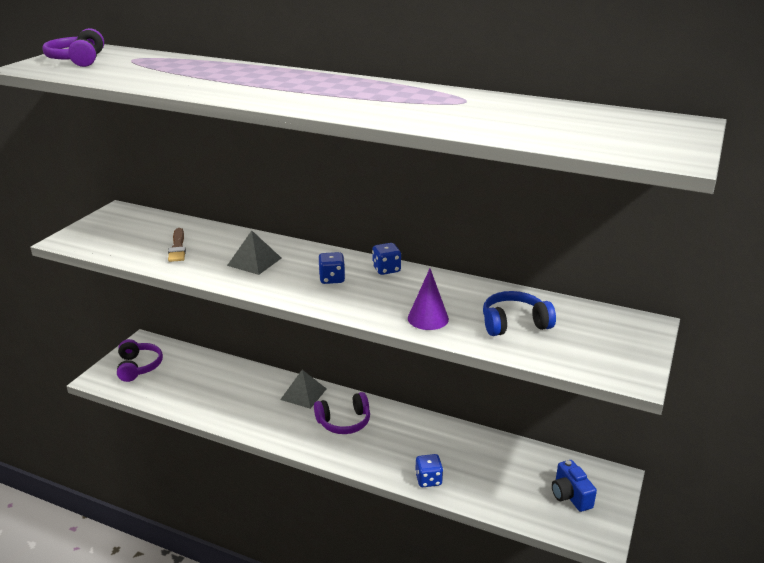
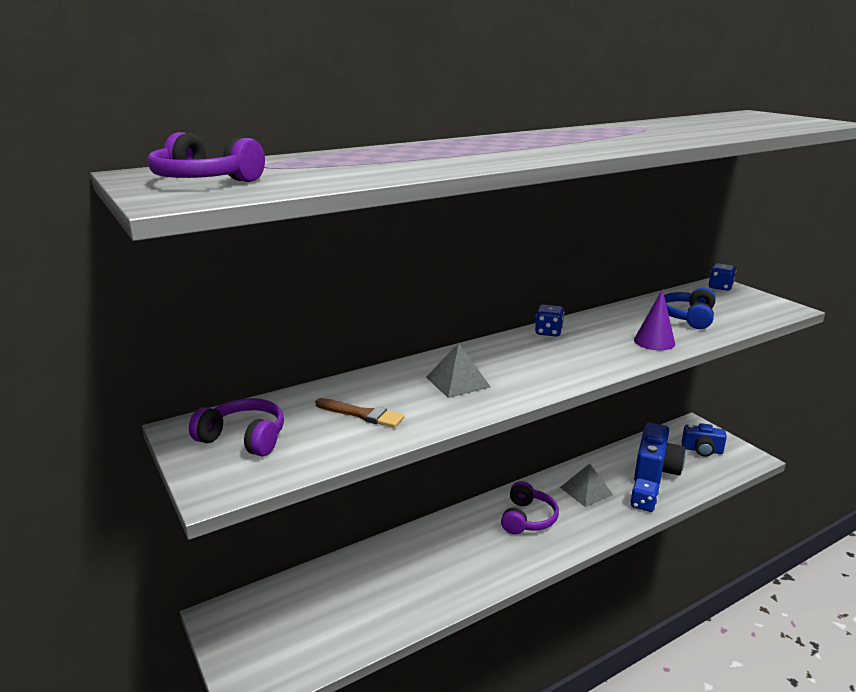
camera: 55 degrees left, 5 degrees down
(138, 367) = (269, 639): purple headphones -> purple headphones (243, 438)
(303, 394) = (460, 526): grey pyramid -> grey pyramid (586, 491)
(332, 279) = (541, 357): blue dice -> blue dice (720, 287)
(494, 472) = (655, 470): none -> blue camera

